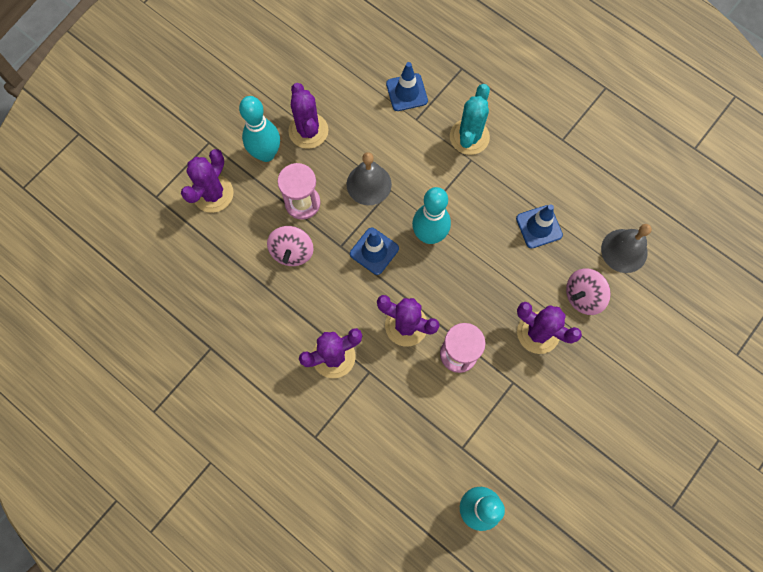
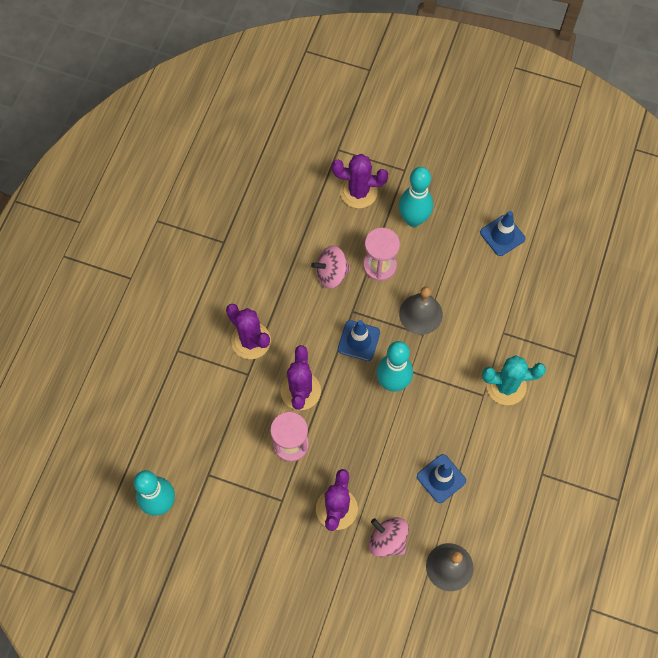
camera: 70 degrees right, 5 degrees down
(308, 131) = (450, 245): purple cactus -> none
(406, 92) = (527, 315): blue traffic cone -> blue traffic cone (502, 235)

